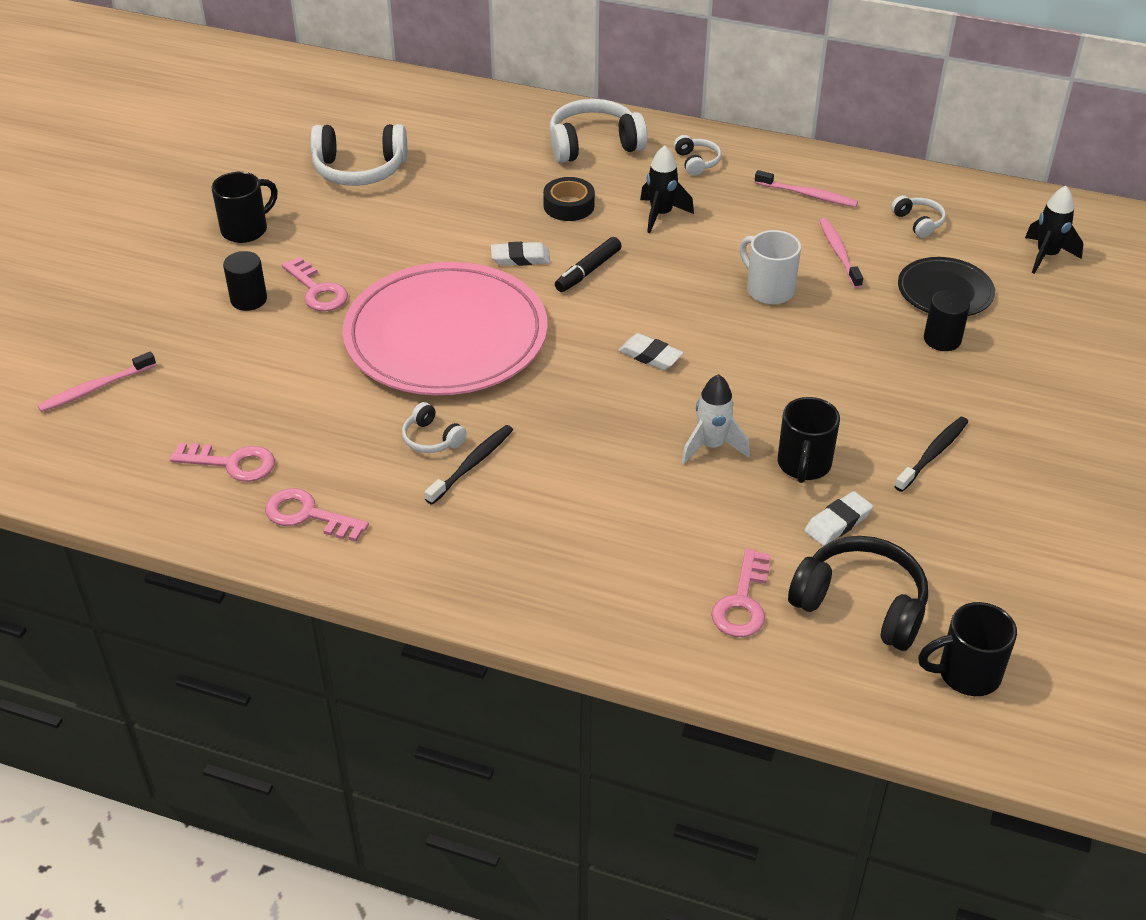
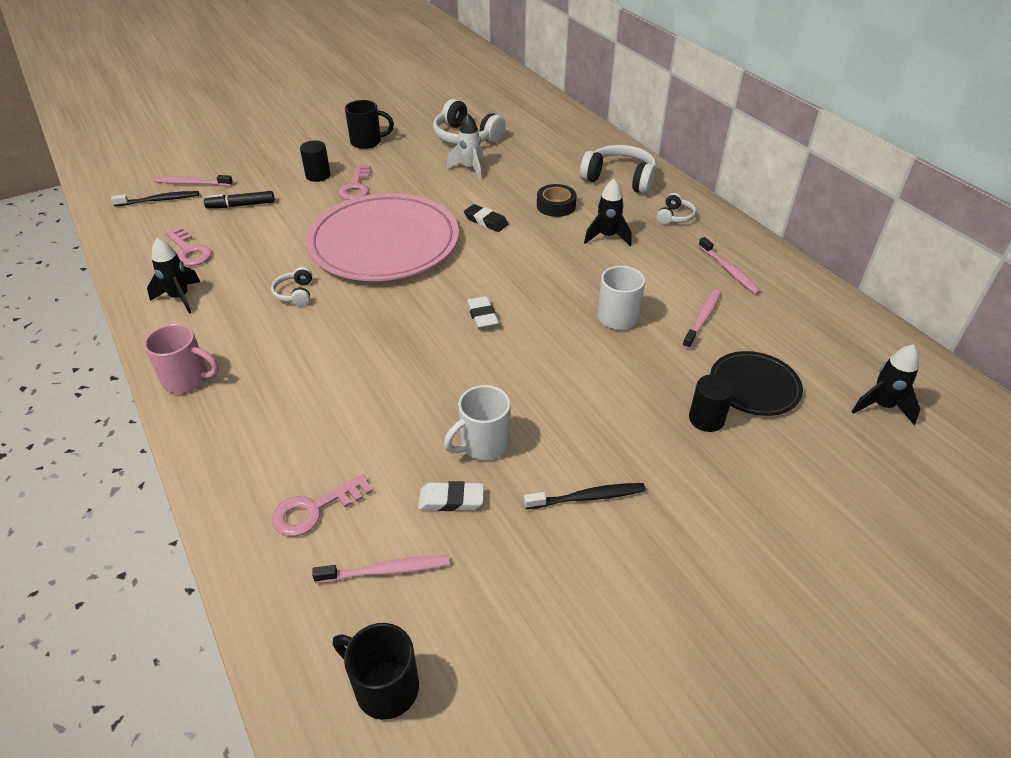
camera: 40 degrees right, 0 degrees up
(308, 515) = (180, 298): pink key -> black rocket
(453, 581) = (187, 379): none -> pink mug
(472, 465) = (293, 320): black toothbrush -> black toothbrush (159, 200)
(520, 258) = (486, 221): white eraser -> black eraser
(588, 271) = (515, 247): black marker -> black marker (241, 205)
(712, 446) = (441, 394): white rocket -> white rocket (470, 168)
(803, 465) = (483, 444): black mug -> white mug
(861, 604) = (385, 570): black headphones -> pink toothbrush
(918, 222) = (795, 328): white headphones -> none

